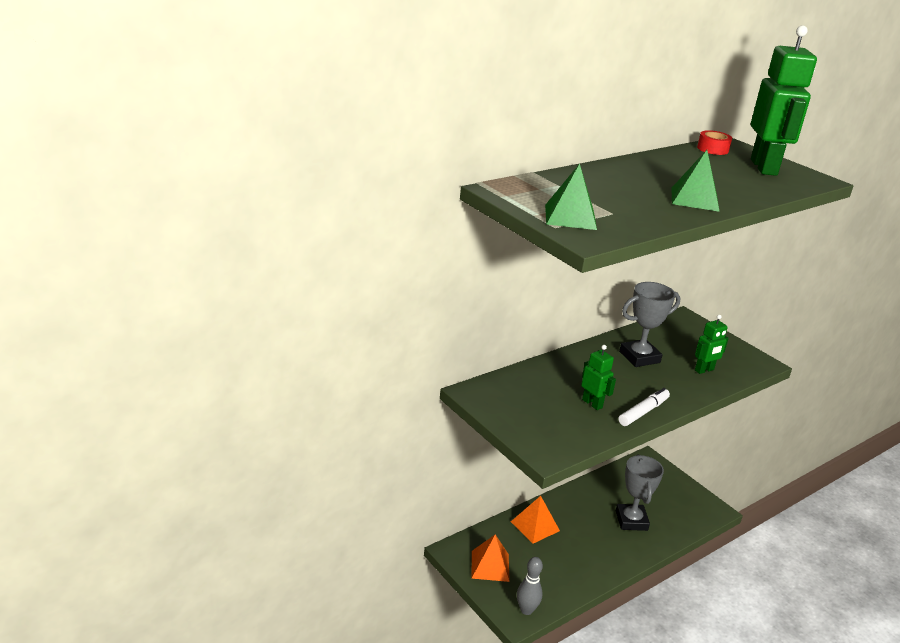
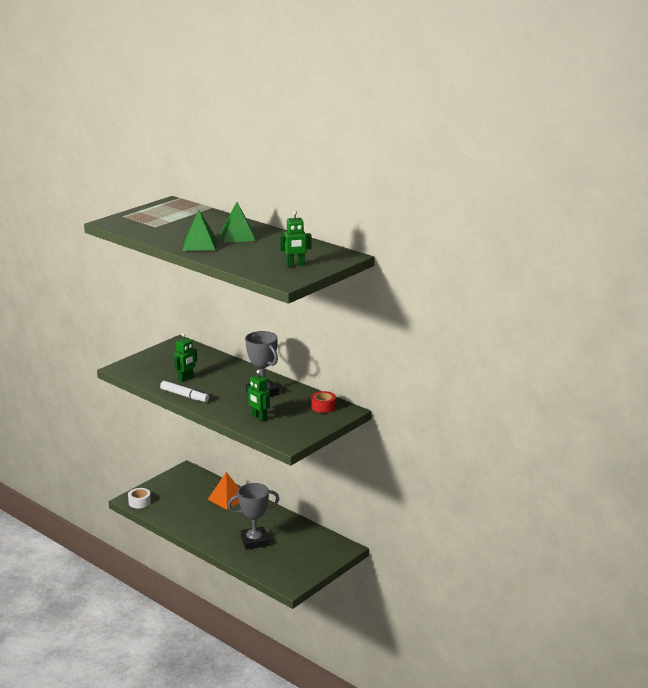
camera: 80 degrees right, 5 degrees down
(490, 566) = (177, 485): orange pyramid -> none
(526, 610) = (139, 502): grey bowling pin -> white tape
(570, 217) = (140, 218): green pyramid -> green pyramid (238, 236)
(712, 149) = (324, 250): red tape -> red tape (323, 406)
(764, 167) = (295, 265): green robot -> green robot, size x0.50

